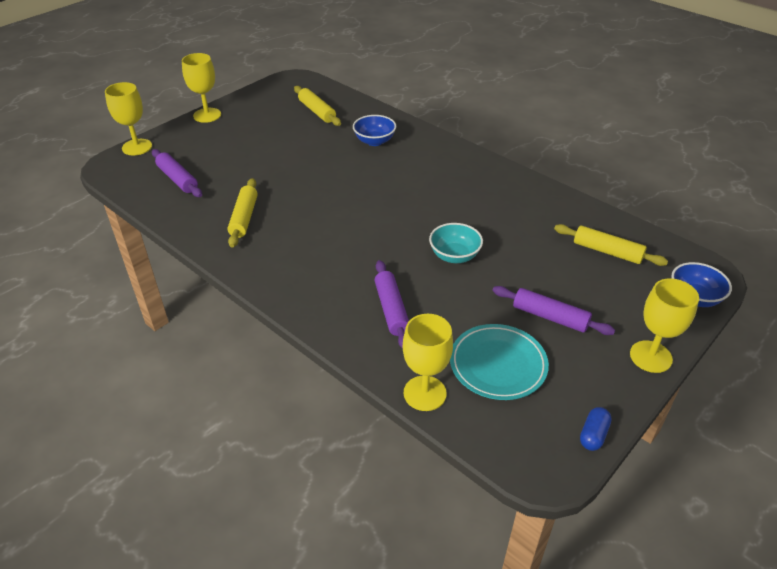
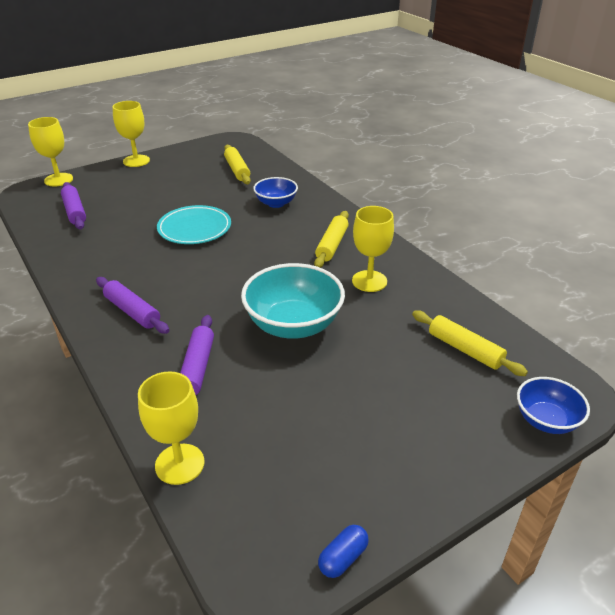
camera: 15 degrees right, 5 degrees down
(244, 218) = (111, 254): yellow rolling pin -> yellow rolling pin (332, 245)
(454, 256) = (293, 325): turquoise bowl -> turquoise bowl, size x1.73
(498, 364) = (276, 449): turquoise plate -> turquoise plate (194, 228)
(550, 317) = (362, 408): purple rolling pin -> purple rolling pin (132, 311)
(650, 356) = (459, 479): yellow goblet -> yellow goblet (369, 281)

